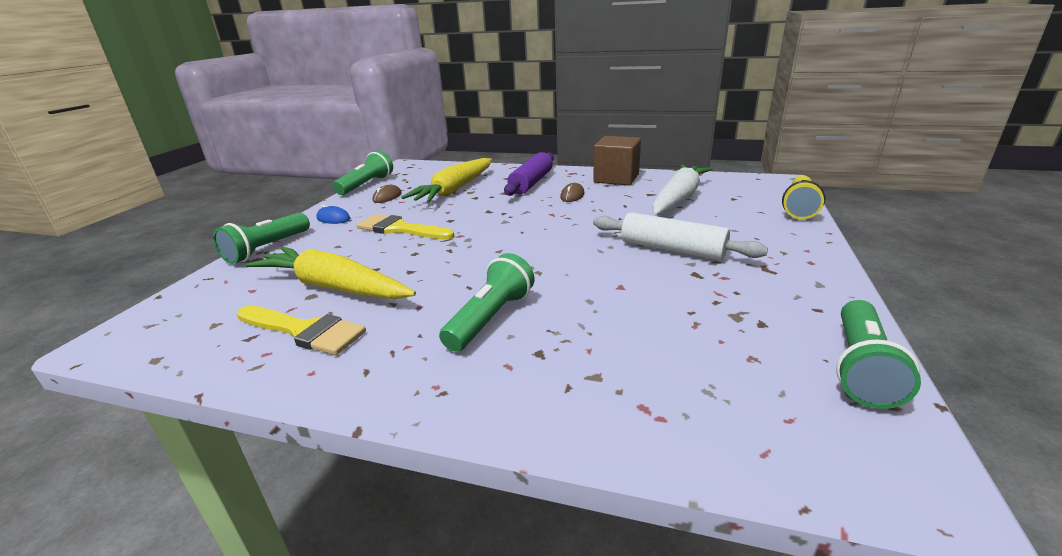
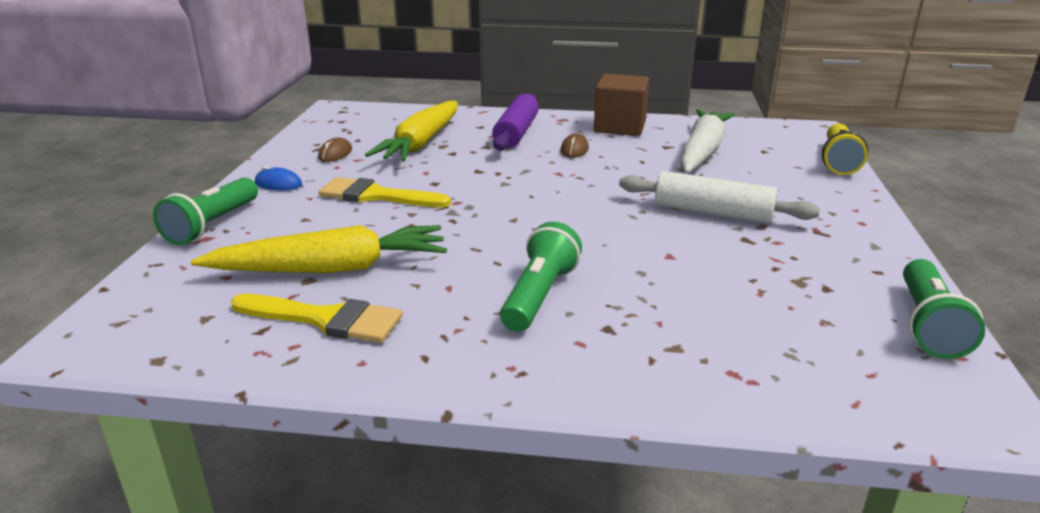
camera: 10 degrees left, 0 degrees up
(333, 287) = (331, 269): yellow carrot -> yellow carrot turned 150 degrees clockwise
(367, 185) = (297, 137): green flashlight -> none

